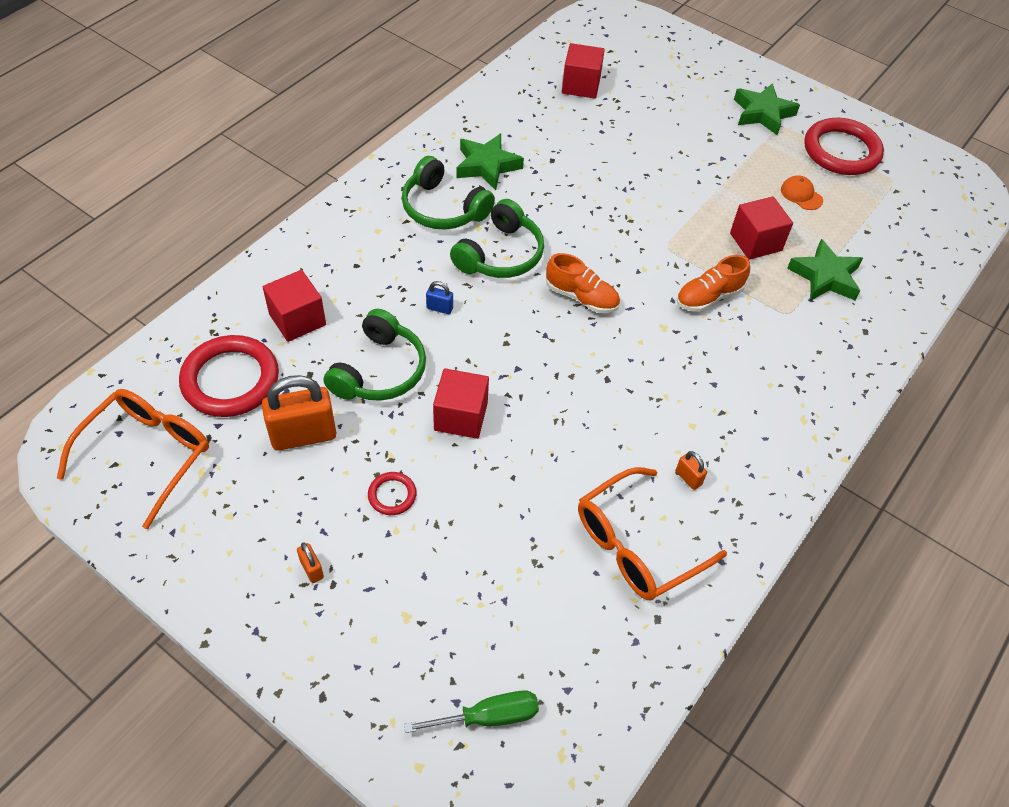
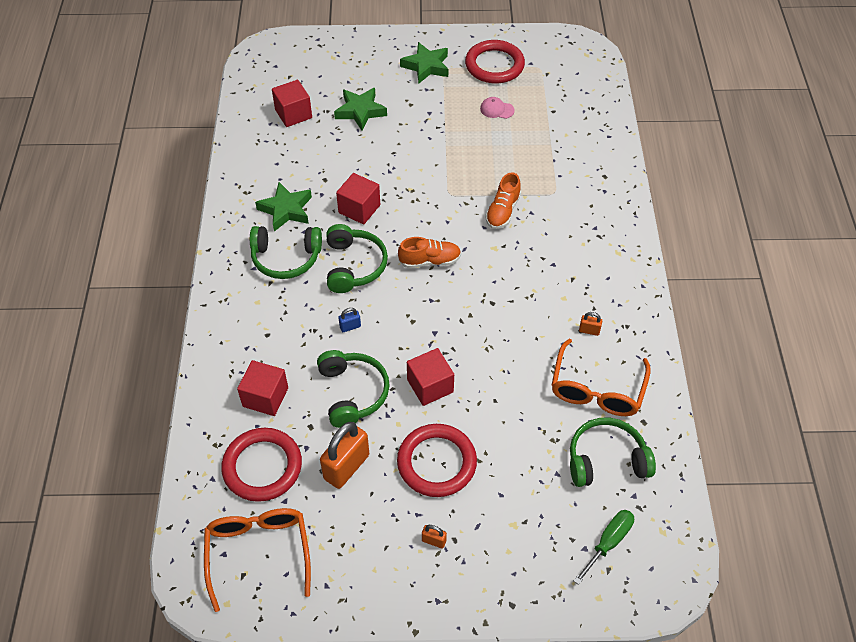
camera: 35 degrees left, 0 degrees up
(392, 495) = (436, 462): red ring -> red ring, size x2.15
(573, 627) = (606, 460): none -> green headphones
(755, 242) = (498, 158): red cube -> red cube (359, 209)
(801, 195) = (496, 109): orange cap -> pink cap
(825, 277) = (555, 155): green star -> green star (360, 111)

